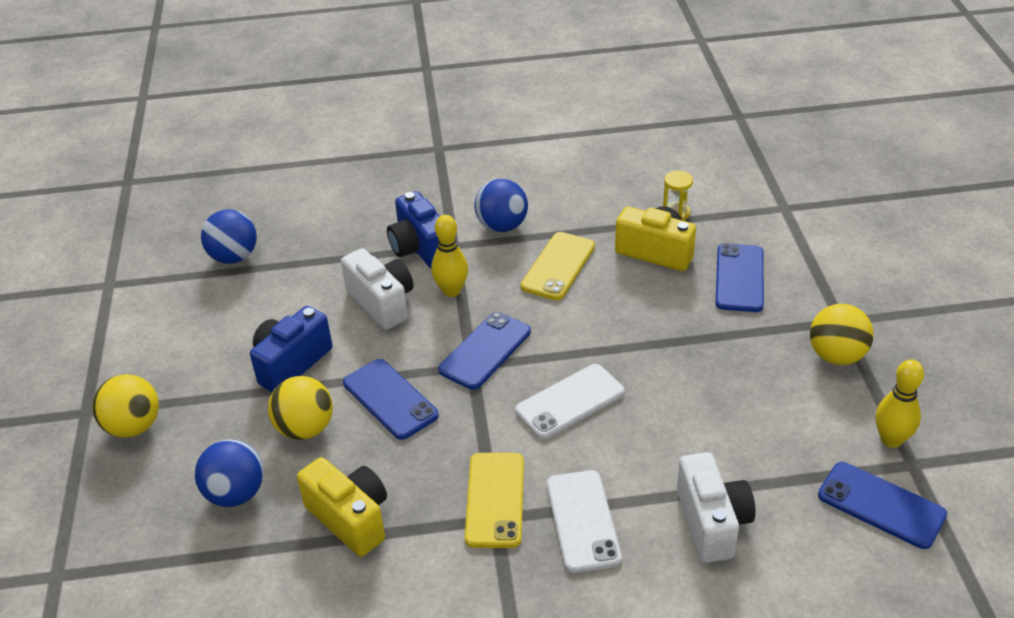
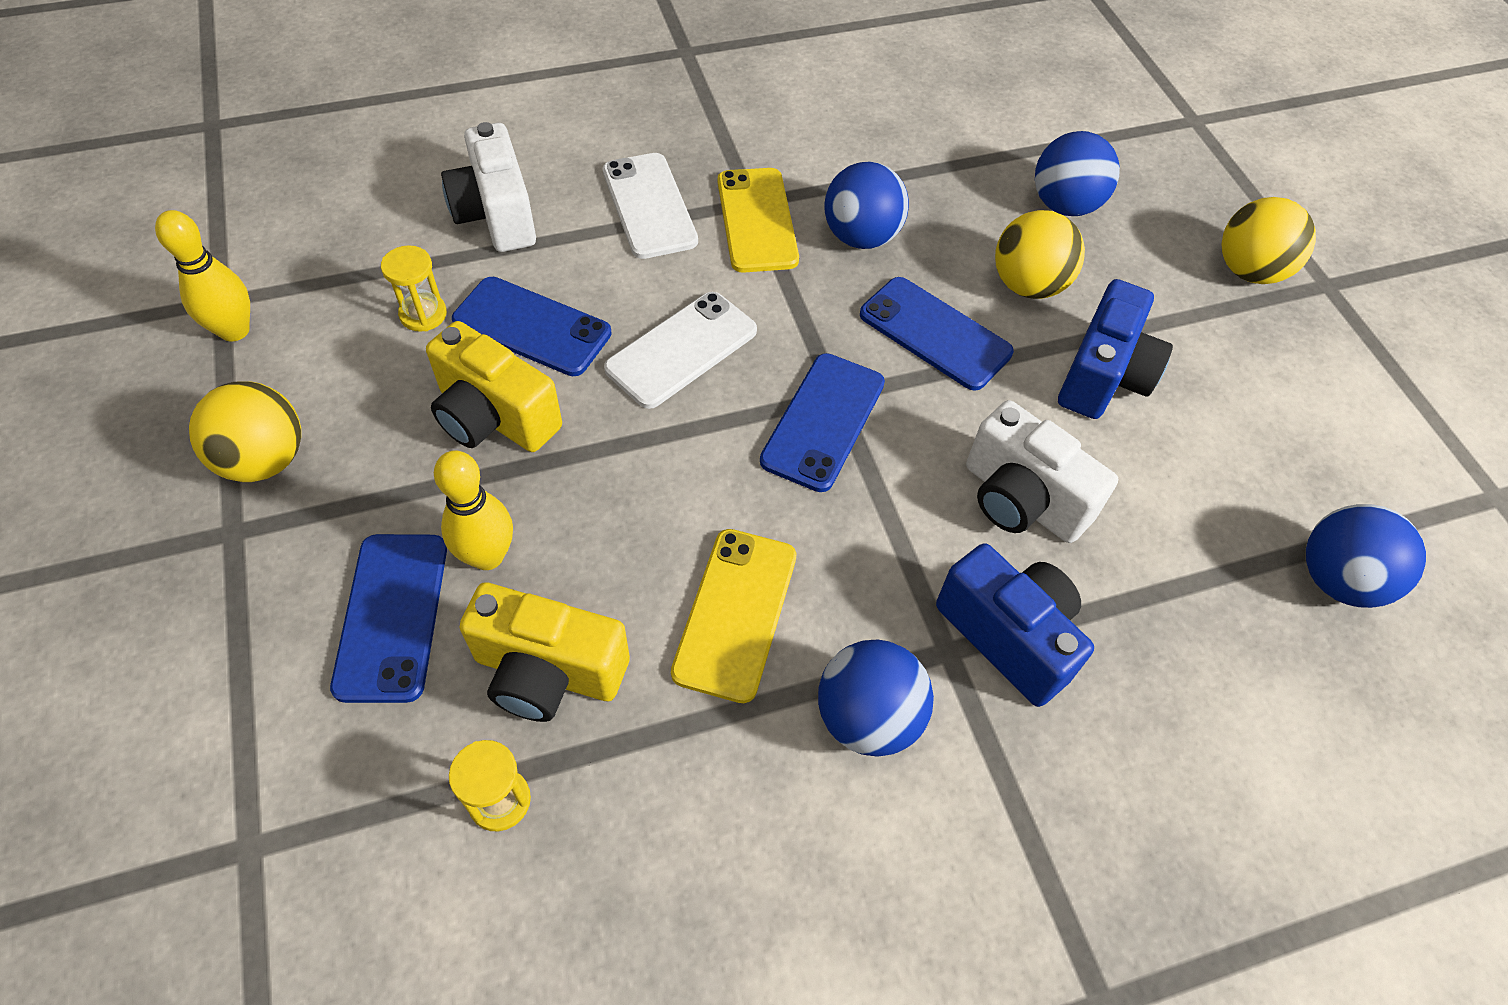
camera: 165 degrees right, 15 degrees up
(350, 518) = (918, 190): yellow camera -> yellow camera (494, 417)
(415, 478) = (861, 237): none -> blue ball
(451, 291) = (914, 536): yellow bowling pin -> yellow bowling pin (487, 556)
(756, 441) = (423, 314): none -> yellow hourglass
(881, 505) = (283, 247): blue phone -> blue phone (532, 327)

